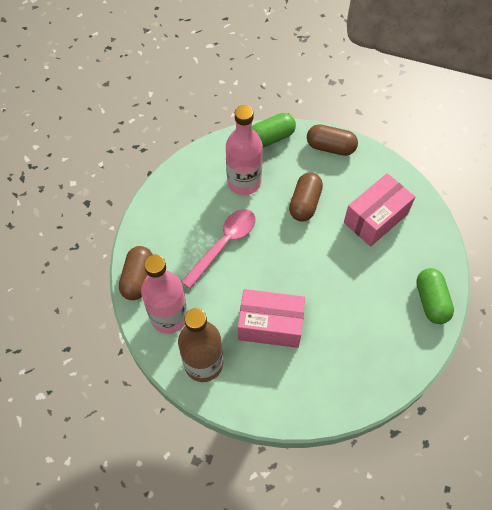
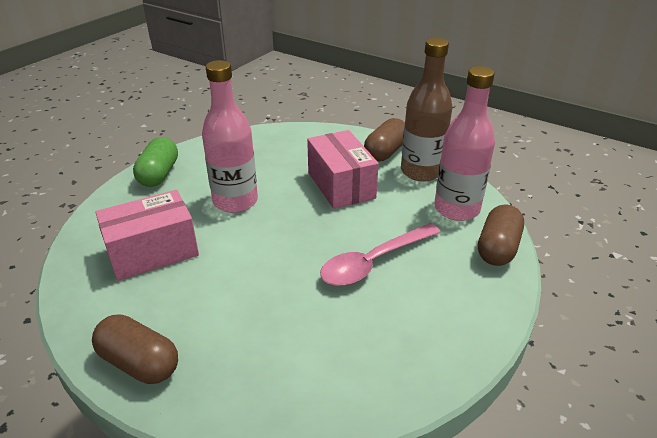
camera: 165 degrees left, 25 degrees down
(244, 182) = (317, 337): pink bottle -> pink bottle (235, 201)
(270, 325) = (341, 185): pink box -> pink box turned 45 degrees clockwise
(271, 138) = (234, 407): green capsule -> none
(305, 203) = (236, 287): brown capsule -> brown capsule (385, 152)

